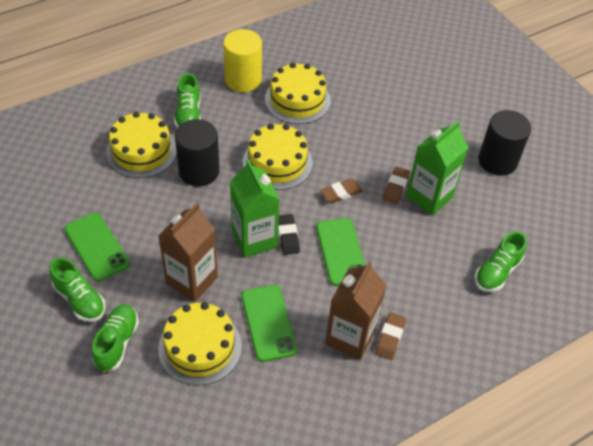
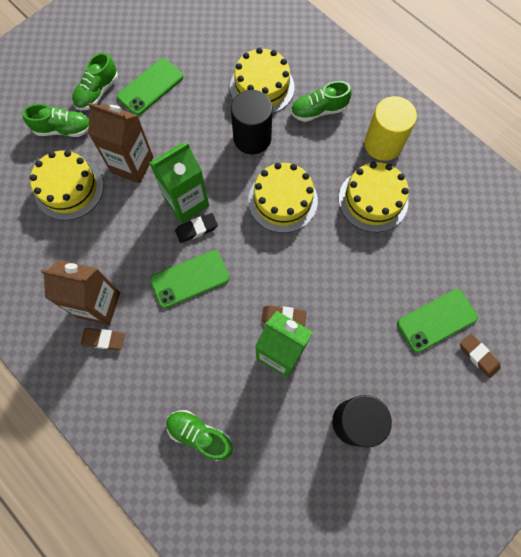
camera: 80 degrees right, 20 degrees up
(268, 323) = (101, 234): green phone -> green phone (436, 320)
(341, 193) = (261, 265): brown eraser -> brown eraser (478, 356)

